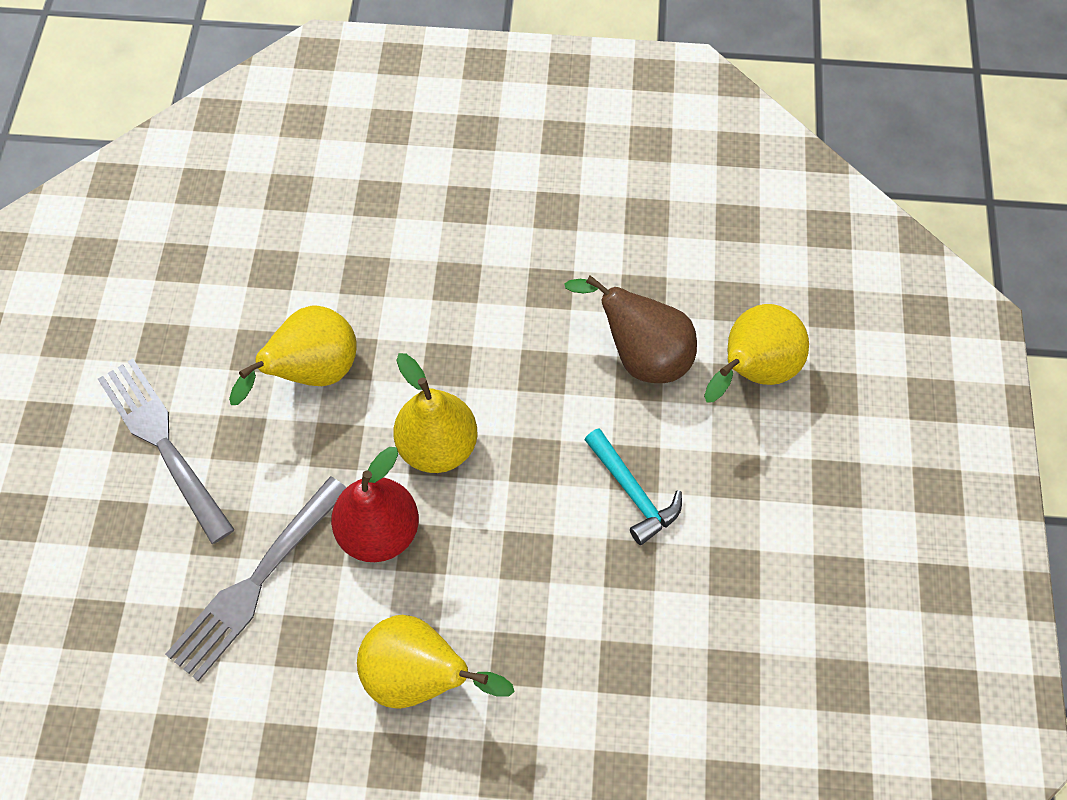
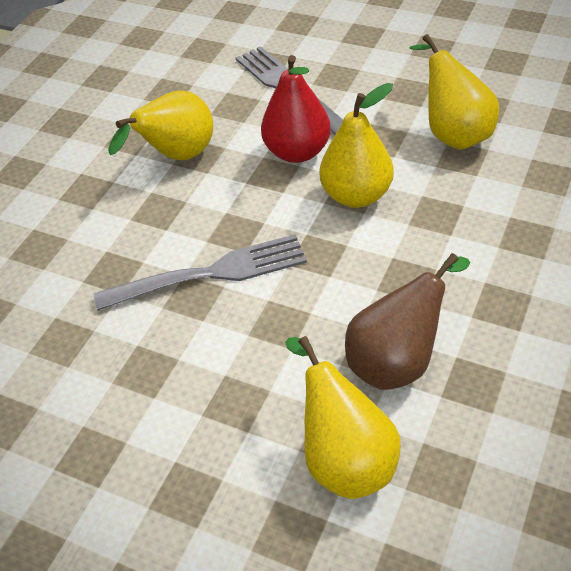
camera: 115 degrees right, 15 degrees down
(164, 444) = (417, 56): grey fork -> grey fork (209, 274)
(632, 492) = (256, 315): turquoise hammer -> none

